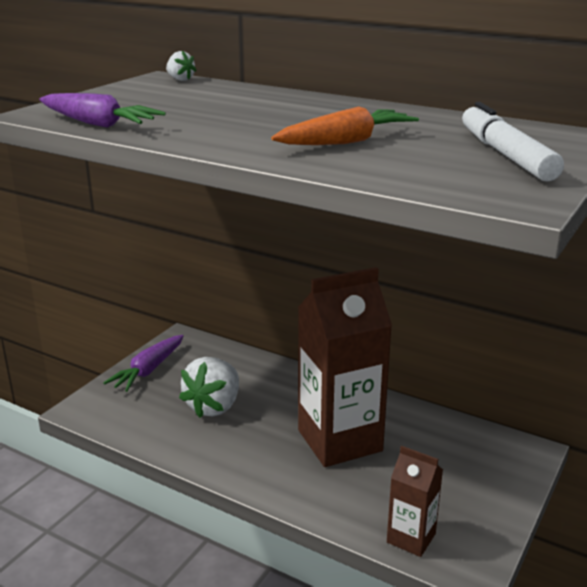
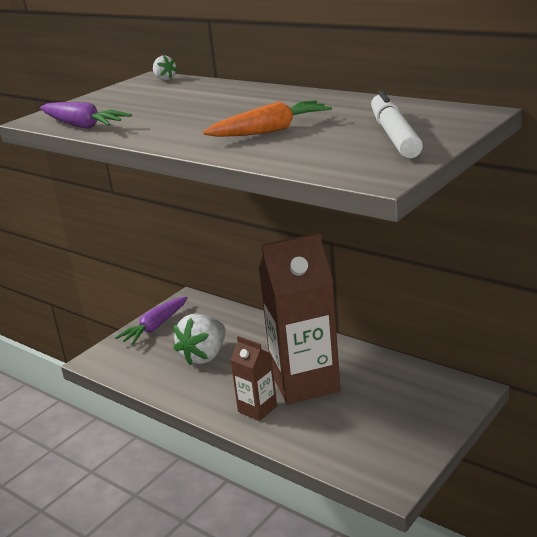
camera: 10 degrees right, 0 degrees up
(411, 538) = (347, 460): brown carton -> brown carton (257, 409)

